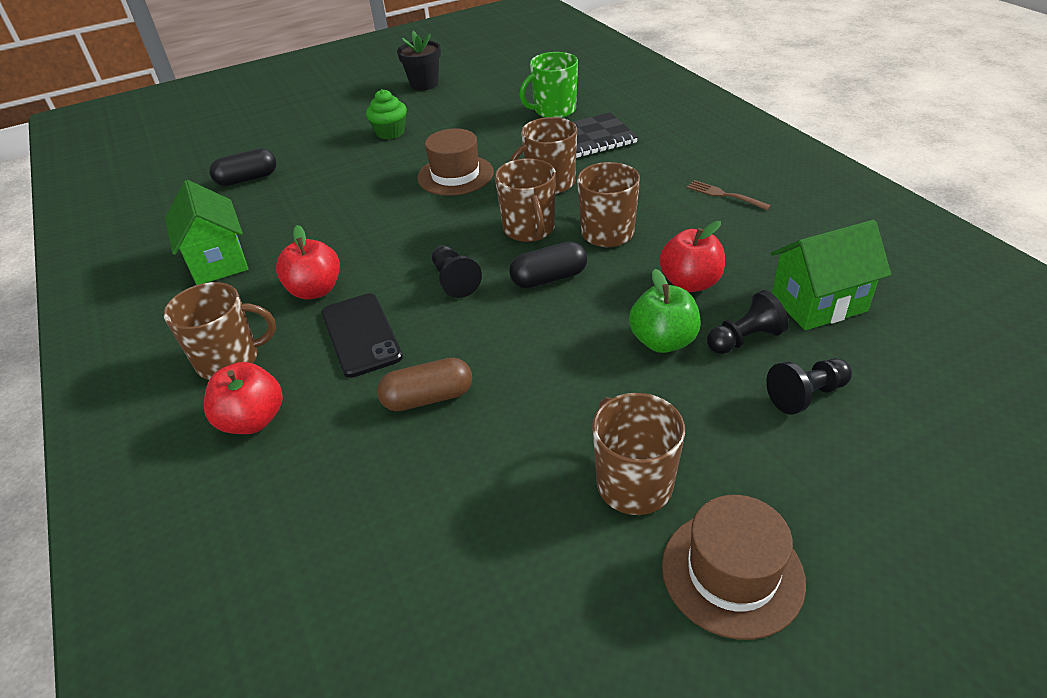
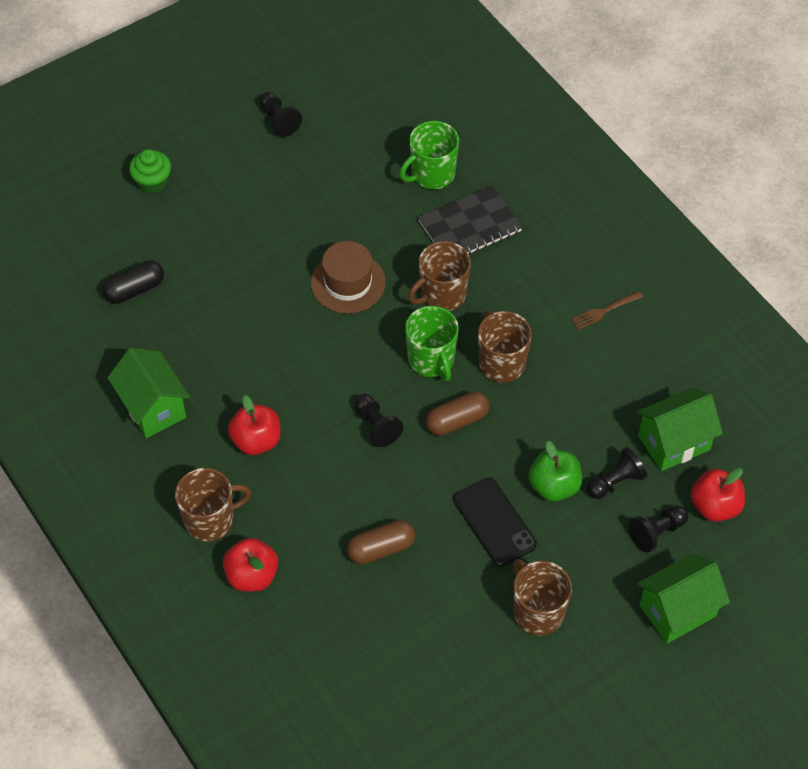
camera: 10 degrees left, 15 degrees up
(361, 335) = (311, 489): black phone -> black phone (494, 522)
(390, 132) = (263, 211): green cupcake -> green cupcake (153, 182)
(424, 84) = (279, 120): black flower pot -> black pawn
(529, 229) = (431, 360): brown mug -> green mug
(549, 278) = (457, 421): black capsule -> brown capsule
(690, 283) = (574, 423): red apple -> red apple (714, 506)
(725, 195) = (605, 310): brown fork -> brown fork turned 60 degrees counterclockwise
(732, 573) = (601, 670): brown hat -> none
(850, 494) = (677, 610): none -> green house

